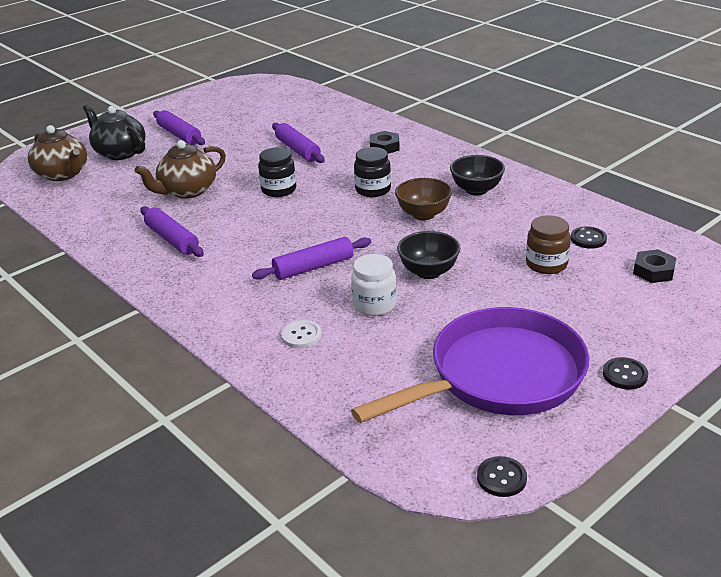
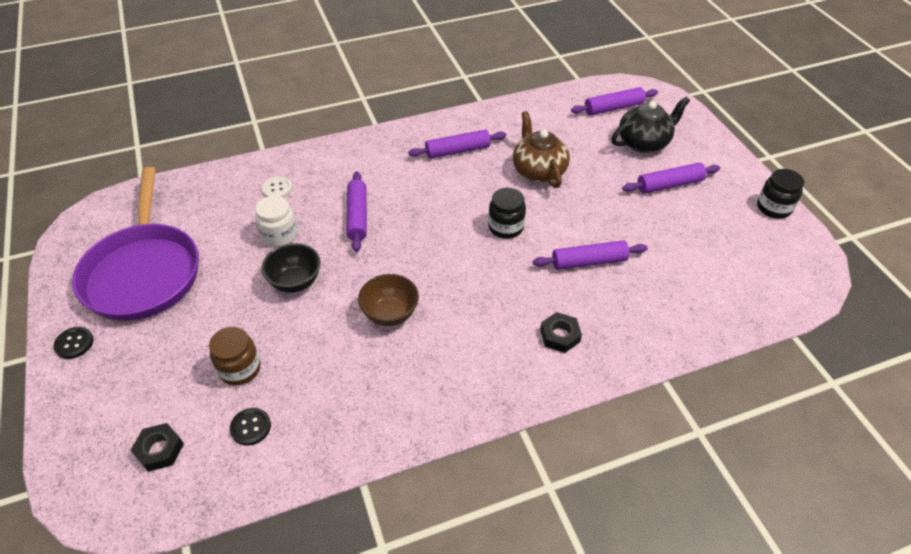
camera: 110 degrees right, 15 degrees up
(63, 174) = (613, 108): brown teapot -> purple rolling pin
(373, 190) = (464, 293): black jar -> black jar (773, 208)
(476, 190) = (410, 377): black bowl -> none
(501, 478) = (68, 236): black button -> none

